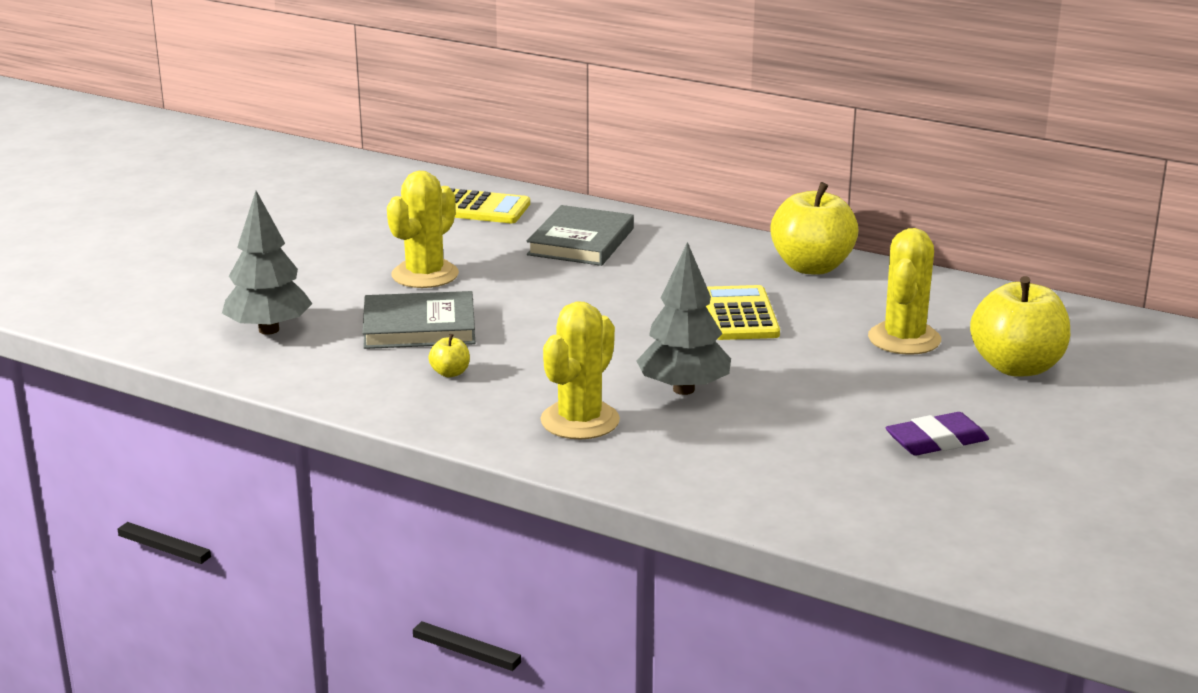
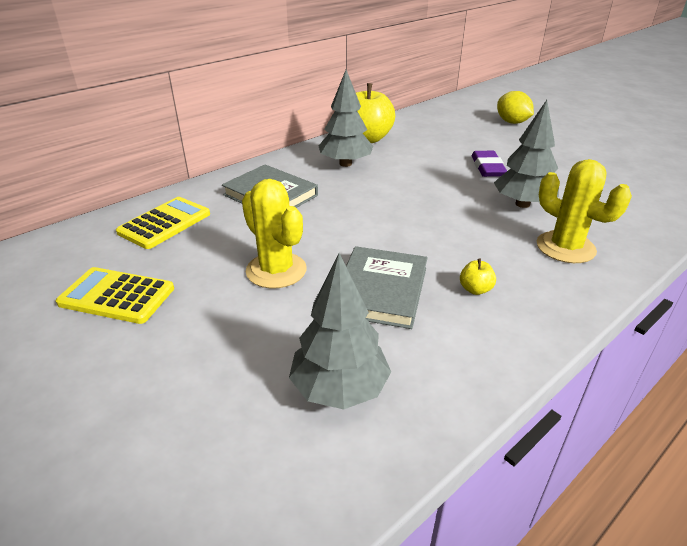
camera: 70 degrees left, 10 degrees up
(709, 266) = (345, 163): none -> grey tree
(739, 315) = (422, 169): yellow calculator -> yellow calculator (117, 296)
(904, 339) = (472, 137): yellow cactus -> none
(936, 441) = (592, 153): purple eraser -> purple eraser (487, 167)
(1016, 367) = (512, 122): yellow apple -> yellow lemon

